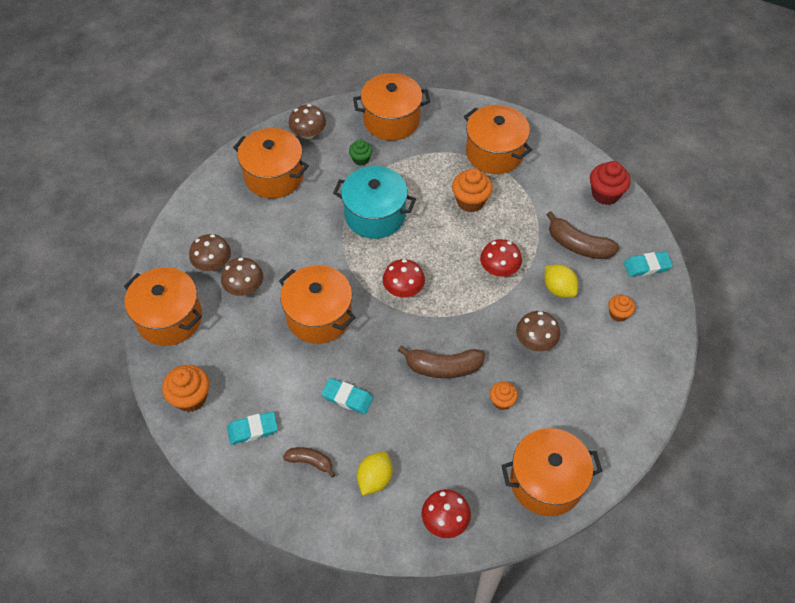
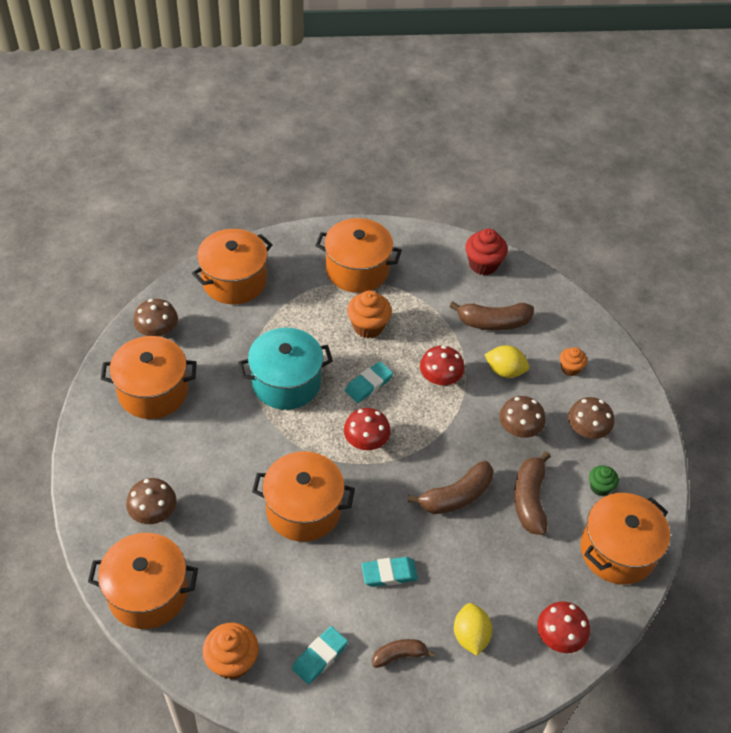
camera: 35 degrees left, 5 degrees down
(244, 287) = (206, 520): brown mushroom -> brown mushroom (587, 430)
(361, 159) = (231, 333): green cupcake -> green cupcake (600, 487)
(502, 401) = (529, 499): orange cupcake -> brown banana
(647, 266) = (563, 314): turquoise eraser -> turquoise eraser (369, 384)

